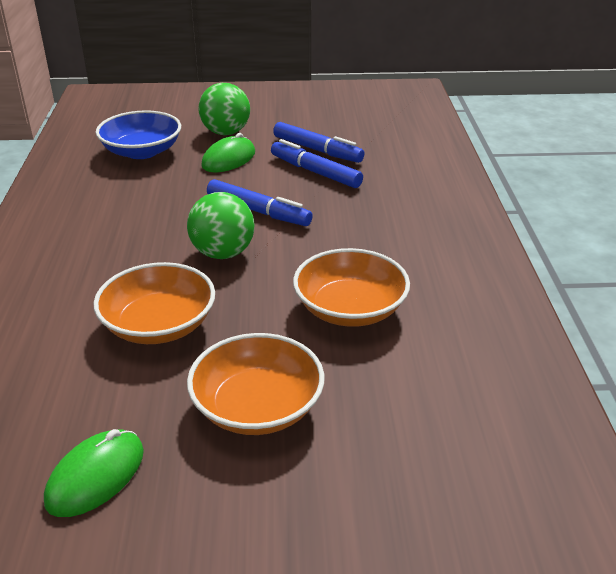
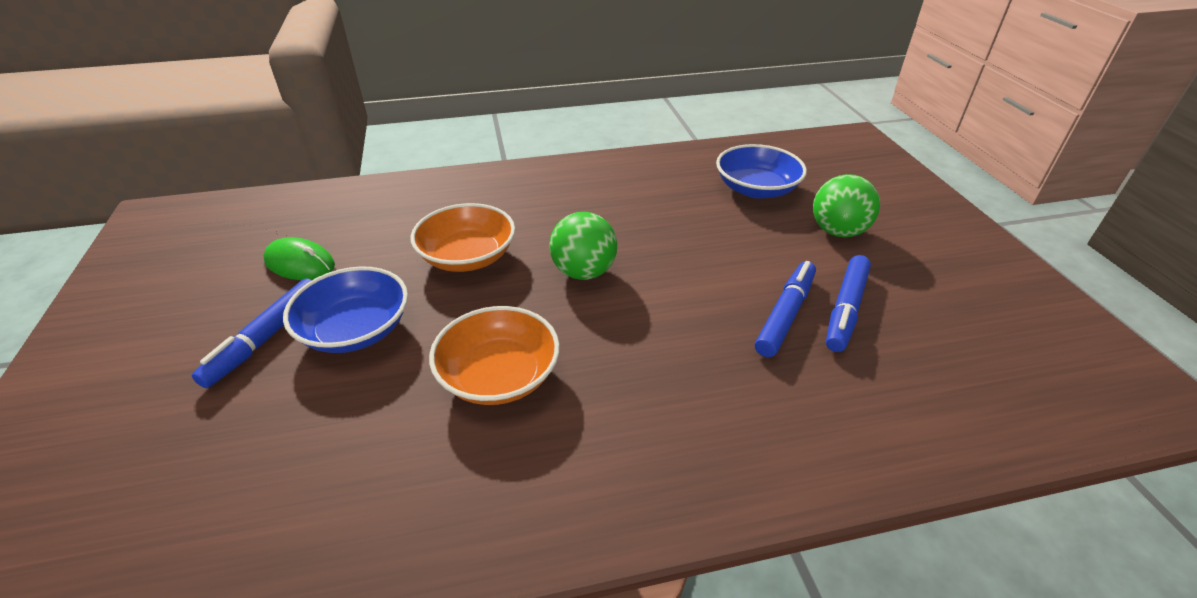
camera: 80 degrees right, 5 degrees up
(228, 159) = (775, 244): green mouse -> none
(257, 407) = (356, 330): orange bowl -> blue bowl
(258, 211) = (671, 283): blue marker -> blue marker (265, 338)

